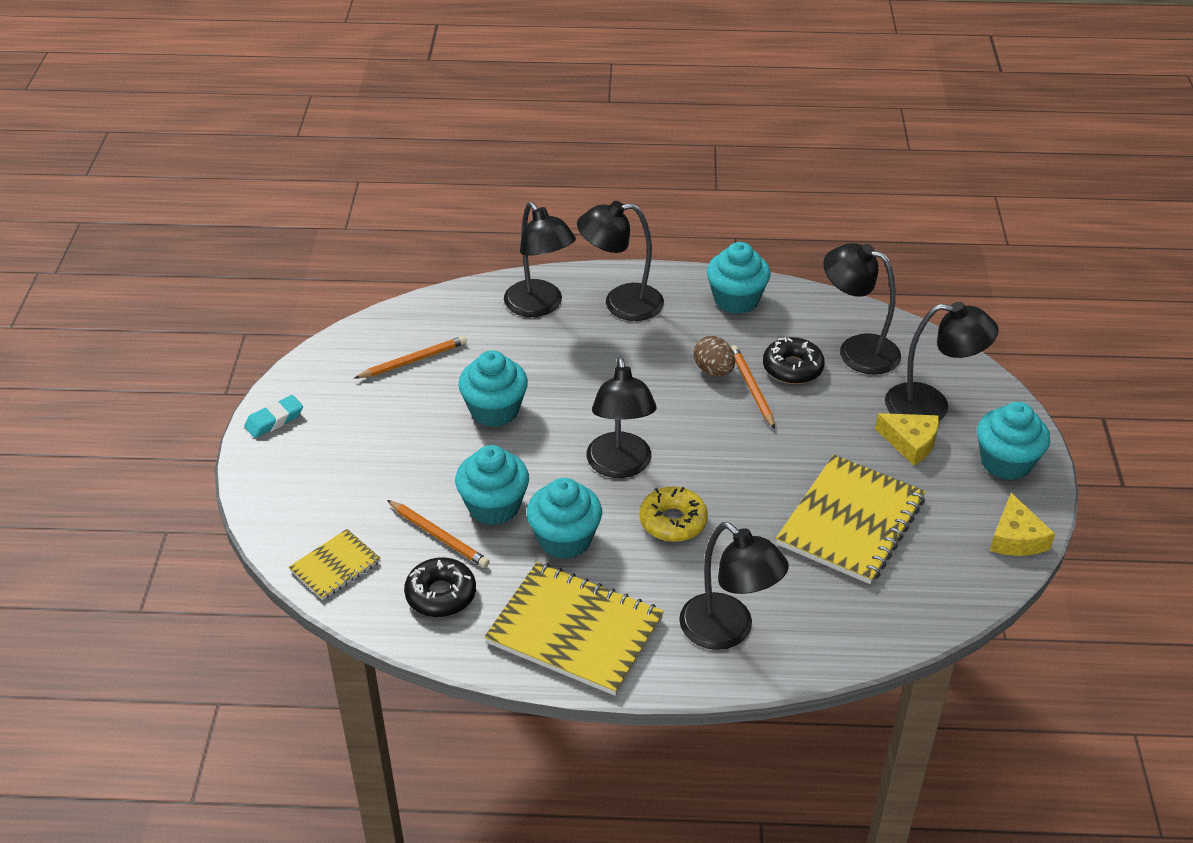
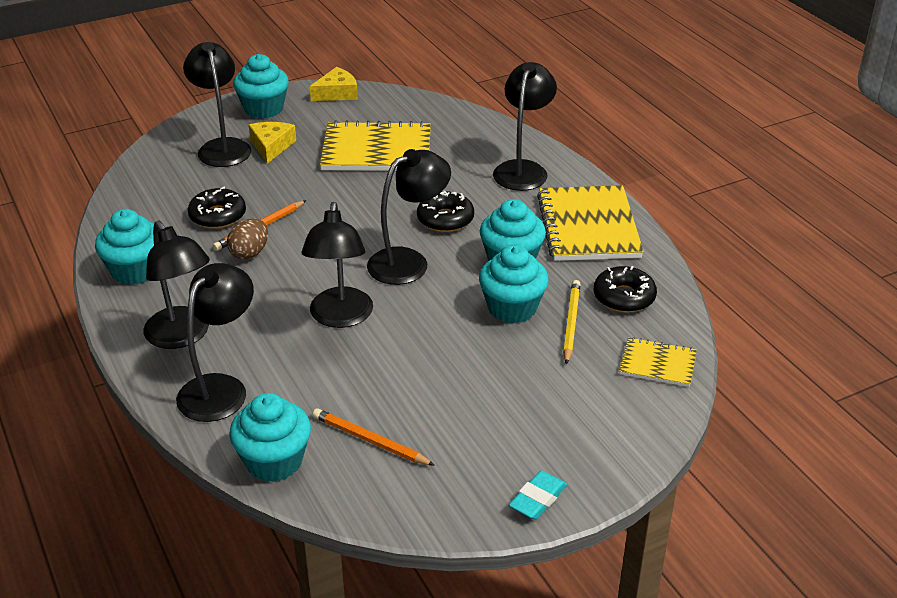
camera: 120 degrees left, 5 degrees down
(274, 420) = (537, 499): turquoise eraser -> turquoise eraser turned 75 degrees counterclockwise
(438, 536) = (571, 323): orange pencil -> yellow pencil
(494, 410) = (399, 355): turquoise cupcake -> turquoise cupcake (274, 461)
(673, 521) = (445, 219): yellow donut -> black donut
(857, 350) = (171, 192): black lamp -> black lamp (340, 317)

